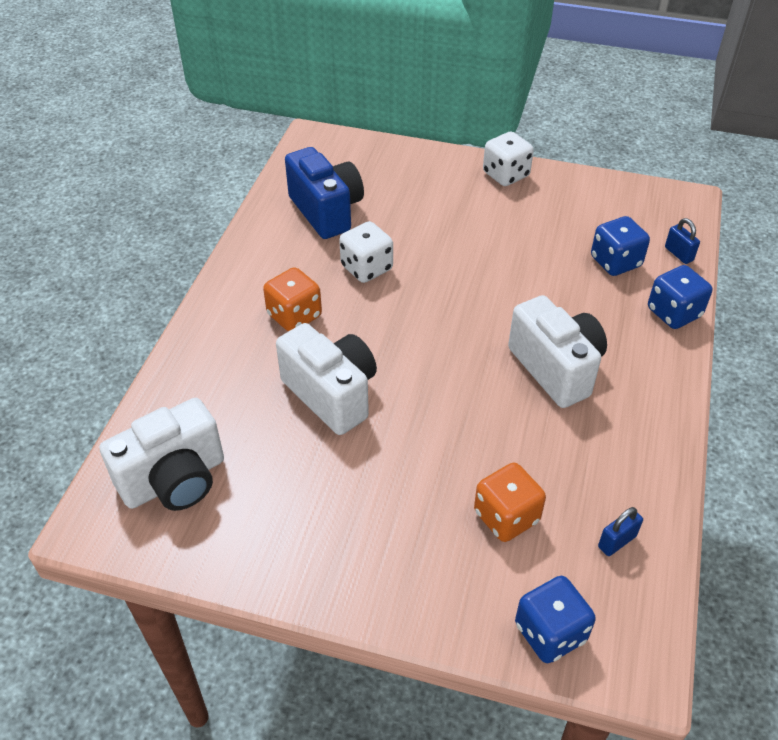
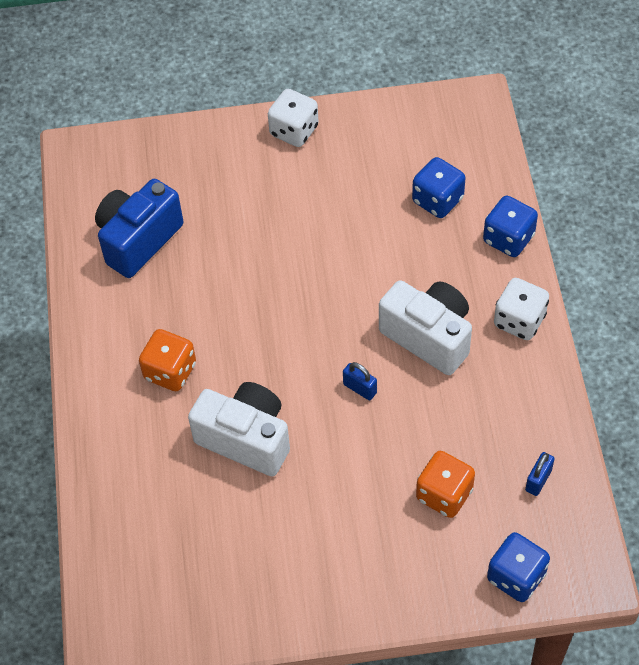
camera: 20 degrees left, 10 degrees up
(175, 480) = (153, 574): white camera -> none
(326, 211) = (138, 240): blue camera -> blue camera turned 90 degrees counterclockwise
(366, 268) = (211, 293): white dice -> white dice (519, 320)
(678, 254) = (491, 170): blue padlock -> blue padlock (360, 388)

